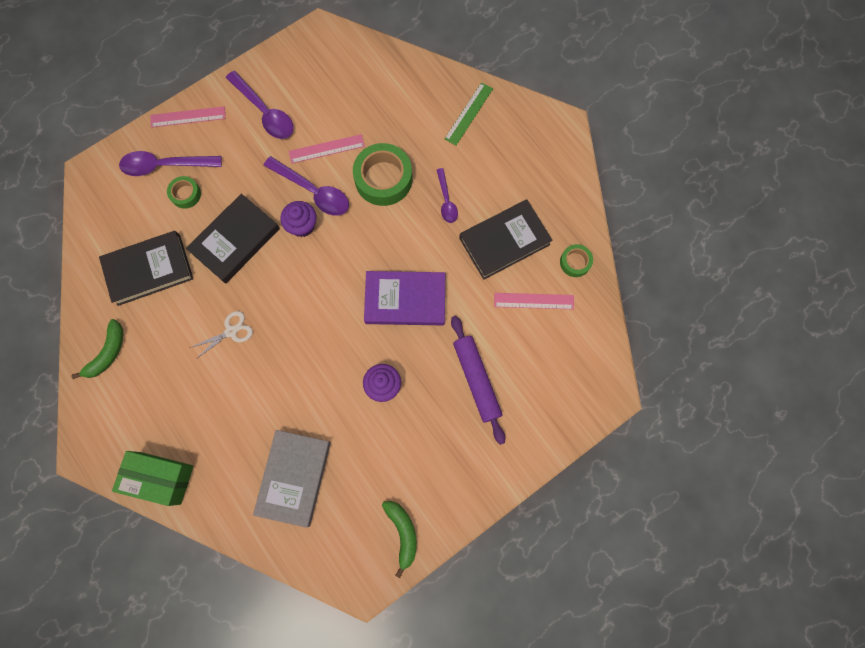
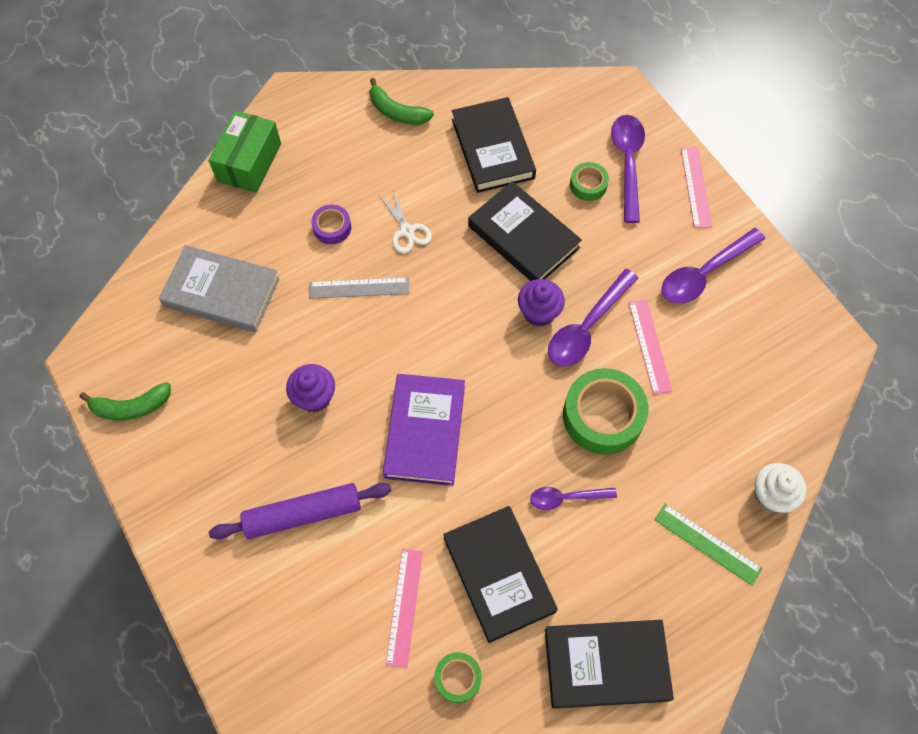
camera: 95 degrees right, 10 degrees down
(228, 393) = (332, 227): none -> purple tape
(286, 363) = (359, 288): none -> grey ruler
(432, 75) = (771, 495): none -> white cupcake
(553, 173) = (606, 664): none -> black book

